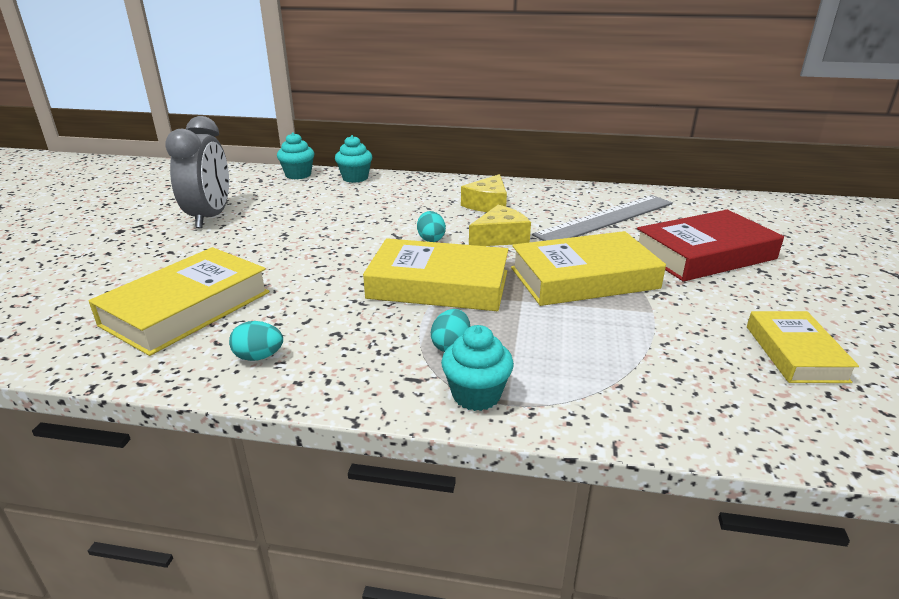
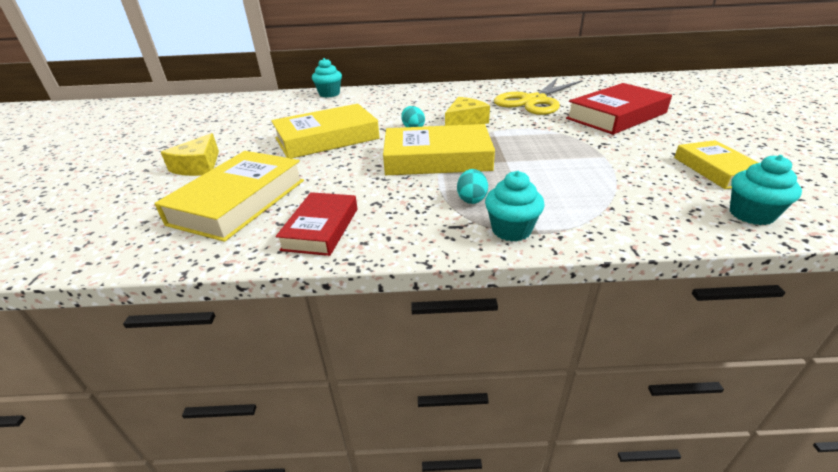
camera: 10 degrees left, 5 degrees up
(210, 217) = (223, 133): grey clock -> none
(259, 357) = (321, 228): turquoise egg -> red book
(298, 175) = (282, 96): turquoise cupcake -> turquoise cupcake (751, 214)
(487, 204) = (442, 101): yellow cheese -> yellow cheese (198, 166)
(583, 278) = (542, 141): yellow book -> yellow book (327, 138)
(606, 219) = (534, 101): grey ruler -> yellow scissors

